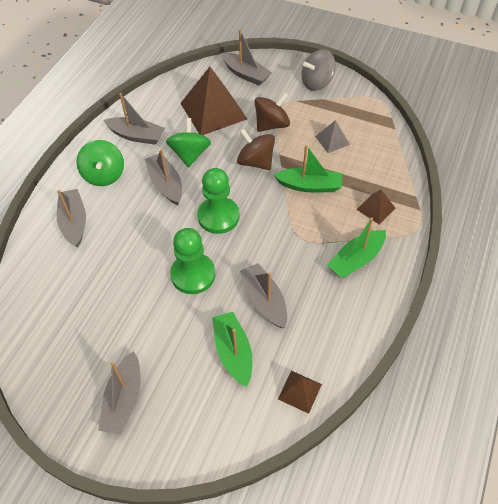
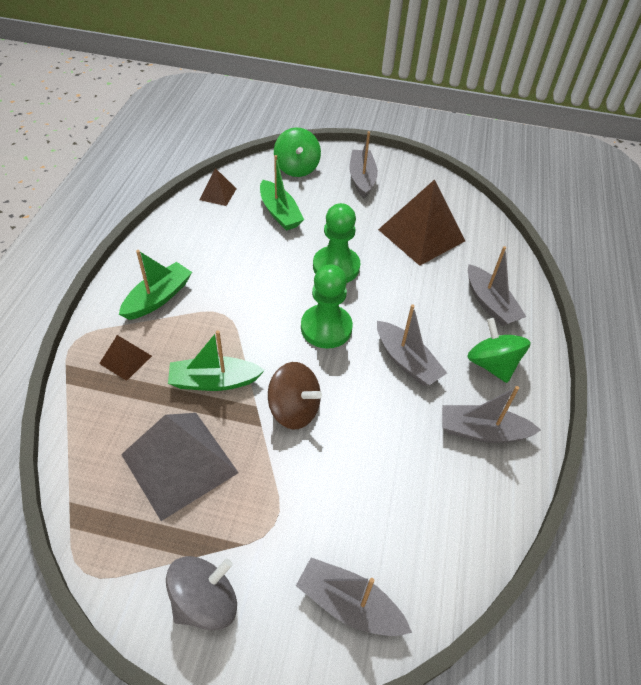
camera: 165 degrees right, 5 degrees down
(190, 154) = (391, 409): green spinning top -> green spinning top (297, 168)
(213, 111) = (383, 498): brown pyramid -> brown pyramid (421, 235)
(264, 300) = (257, 252): grey boat -> none
(271, 124) = (280, 482): brown spinning top -> none
(332, 140) = (179, 463): grey pyramid -> grey pyramid, size x2.08

